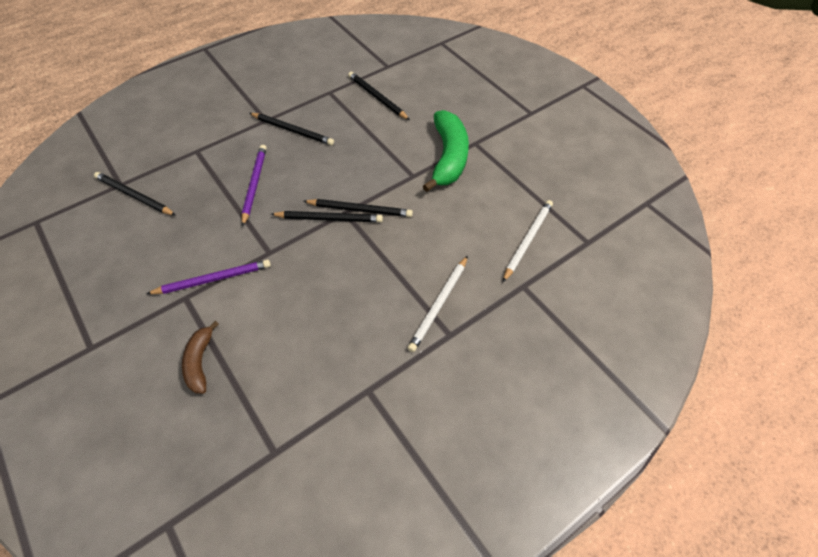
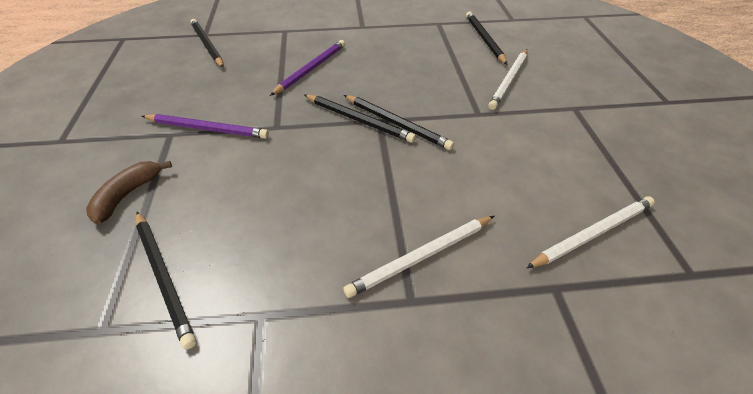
camera: 30 degrees right, 10 degrees down
(292, 130) = (380, 40): black pencil -> black pencil (164, 277)
(418, 134) = (509, 80): none -> white pencil
(448, 157) = (533, 111): green banana -> none

